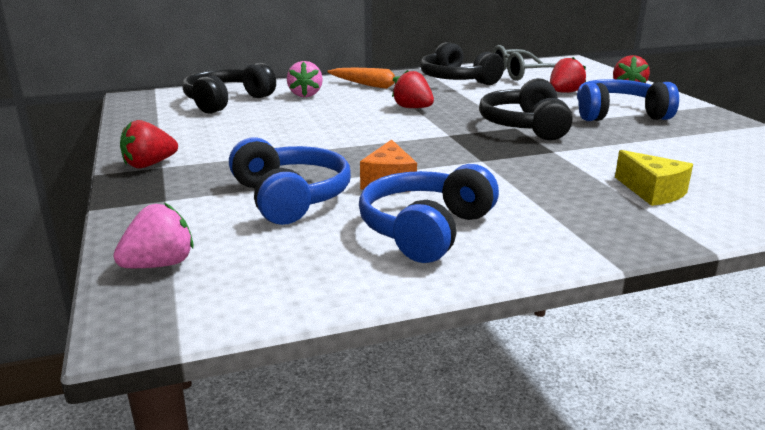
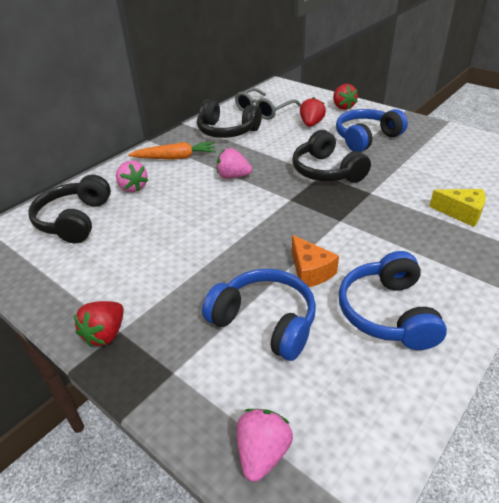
camera: 30 degrees left, 15 degrees up
(413, 108) = (233, 176): red strawberry -> pink strawberry

